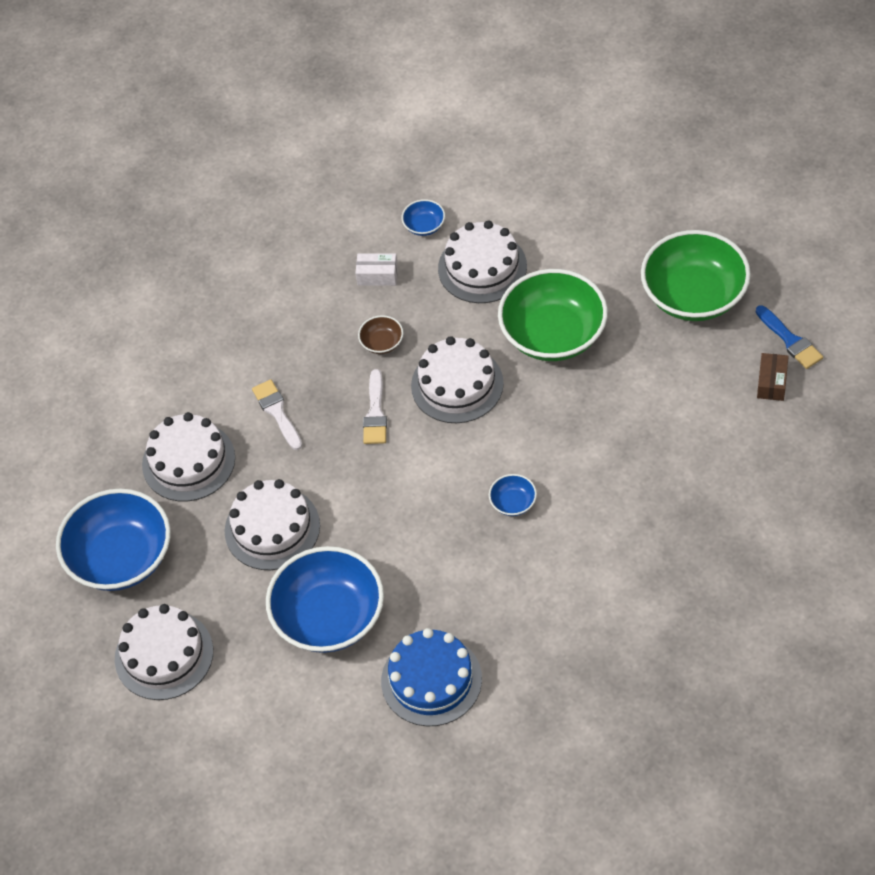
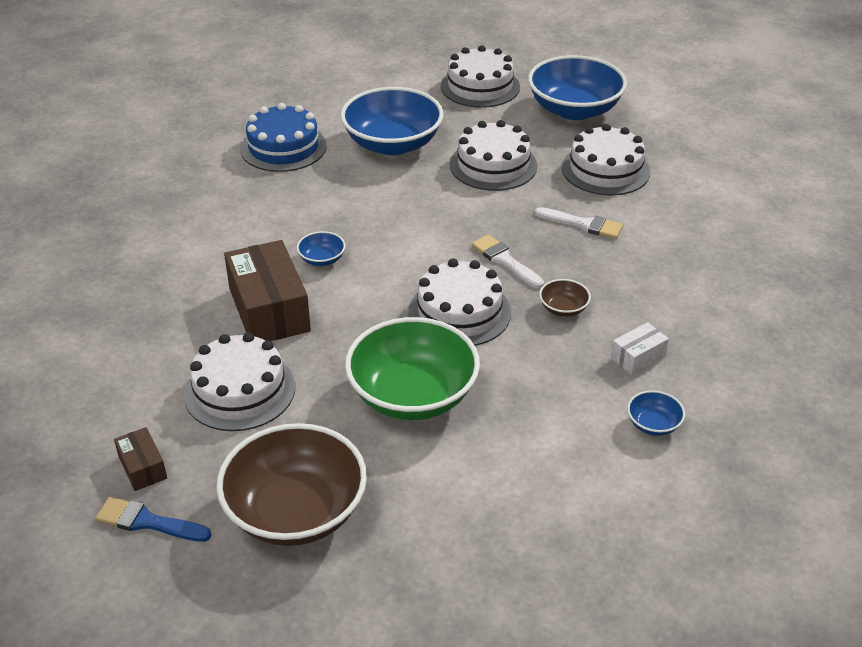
camera: 135 degrees right, 15 degrees down
(482, 267) = (549, 417): white cake -> white cake (239, 390)
(594, 472) = (269, 310): none -> brown box
(694, 295) = (296, 511): green bowl -> brown bowl

